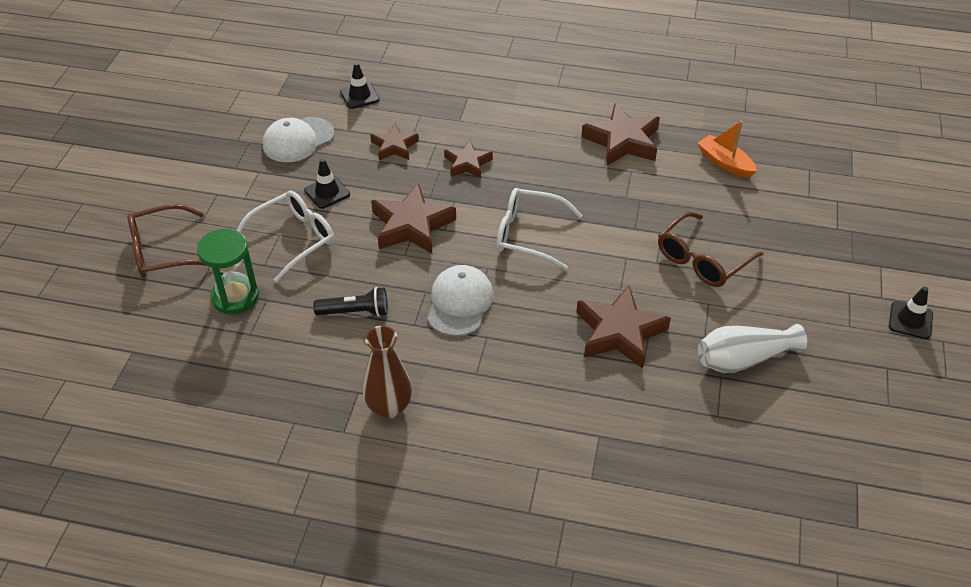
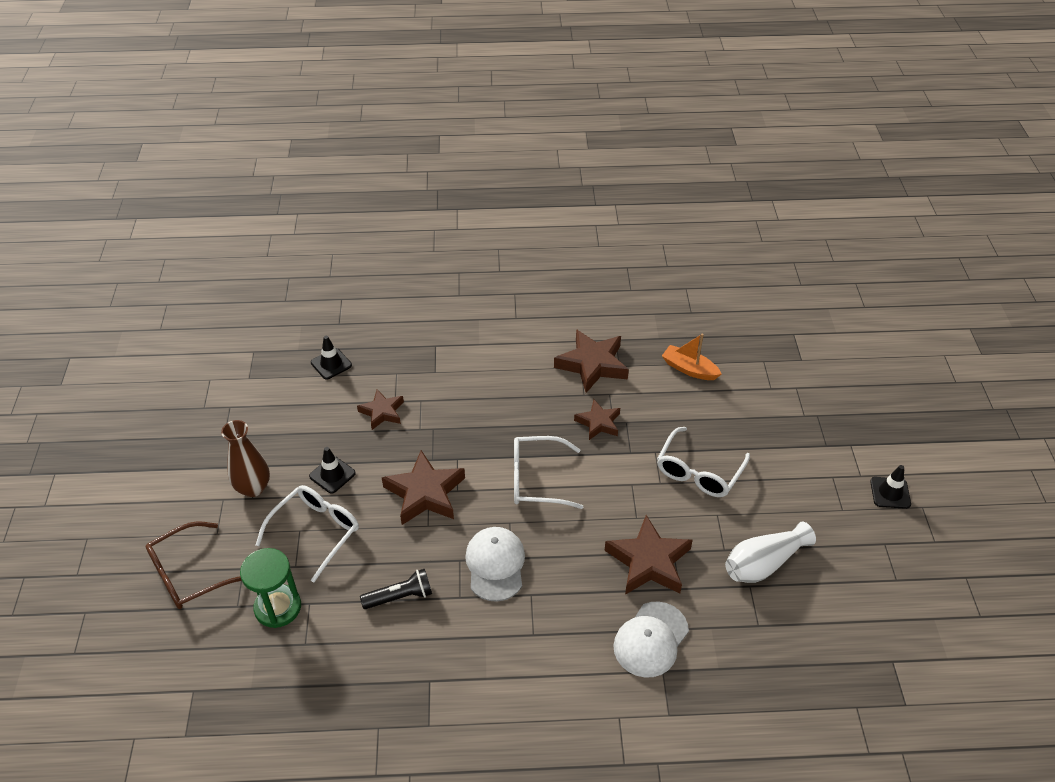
camera: 15 degrees left, 0 degrees up
(298, 140) = (285, 424): white cap -> white cap (651, 639)
(389, 407) = (463, 689): brown vase -> brown vase (253, 488)
(467, 163) = (457, 416): brown star -> brown star (598, 423)
(702, 260) = (699, 472): brown glasses -> white glasses

